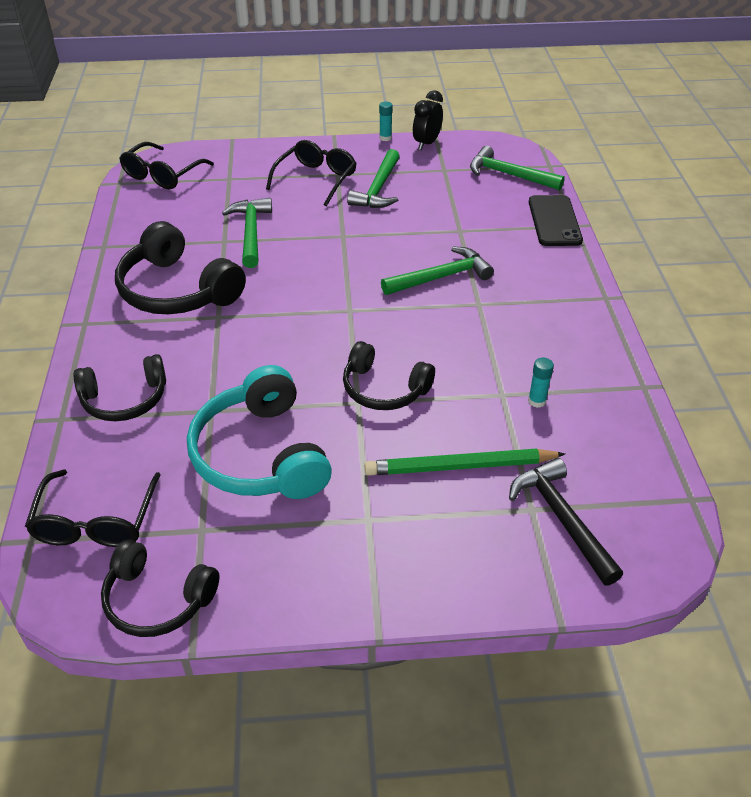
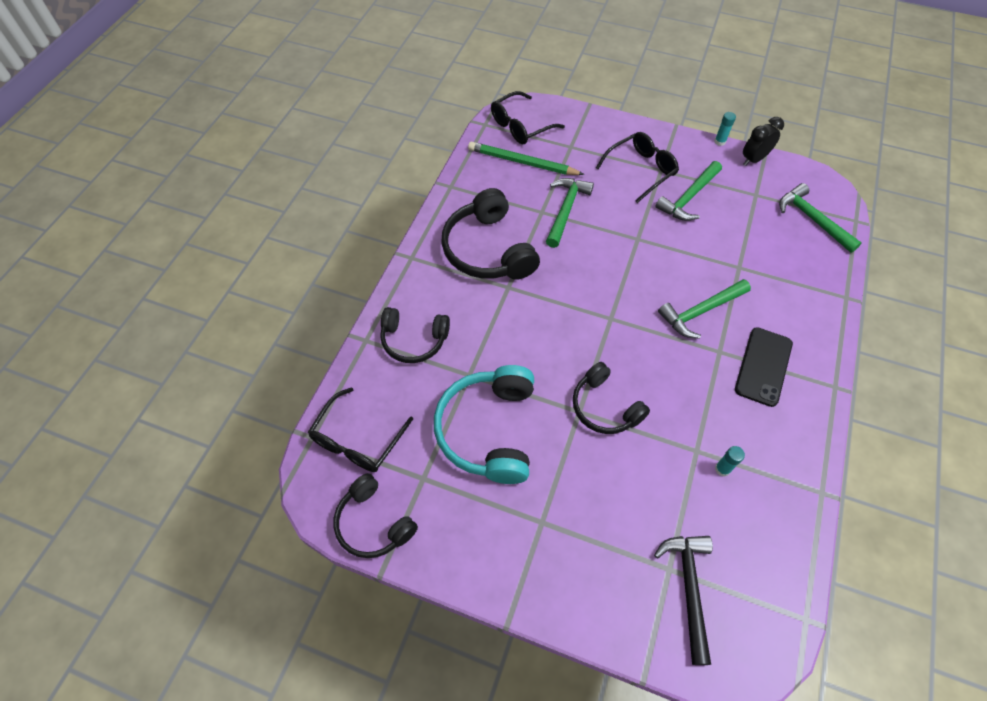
camera: 25 degrees right, 15 degrees up
(441, 277) = (700, 312): green hammer -> green hammer turned 150 degrees clockwise
(460, 466) = (631, 505): green pencil -> green pencil (522, 162)
(554, 221) = (829, 286): black phone -> black phone (763, 366)

